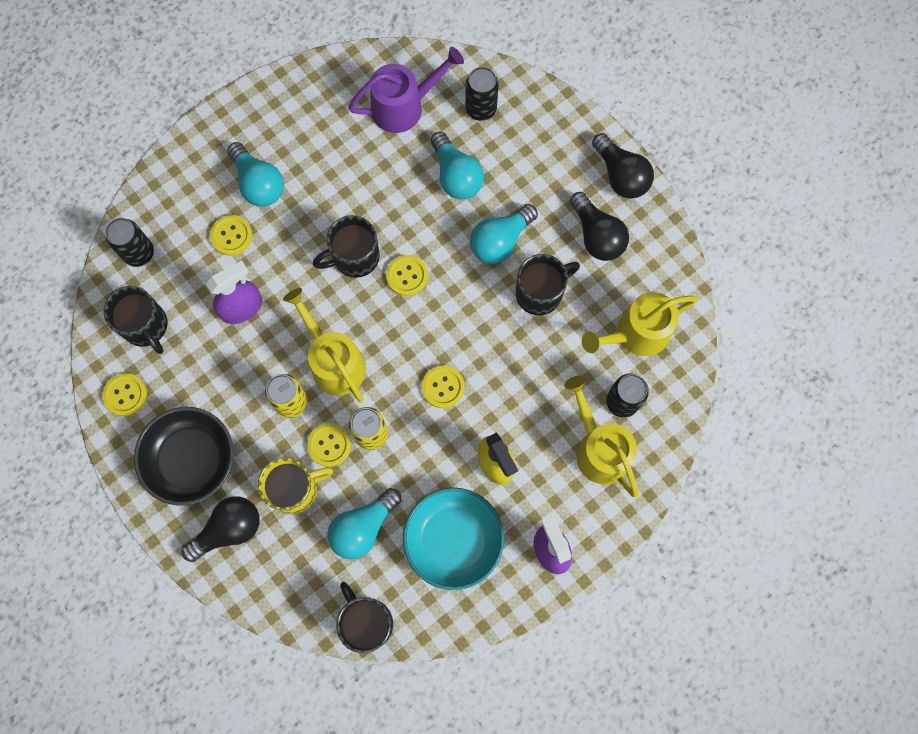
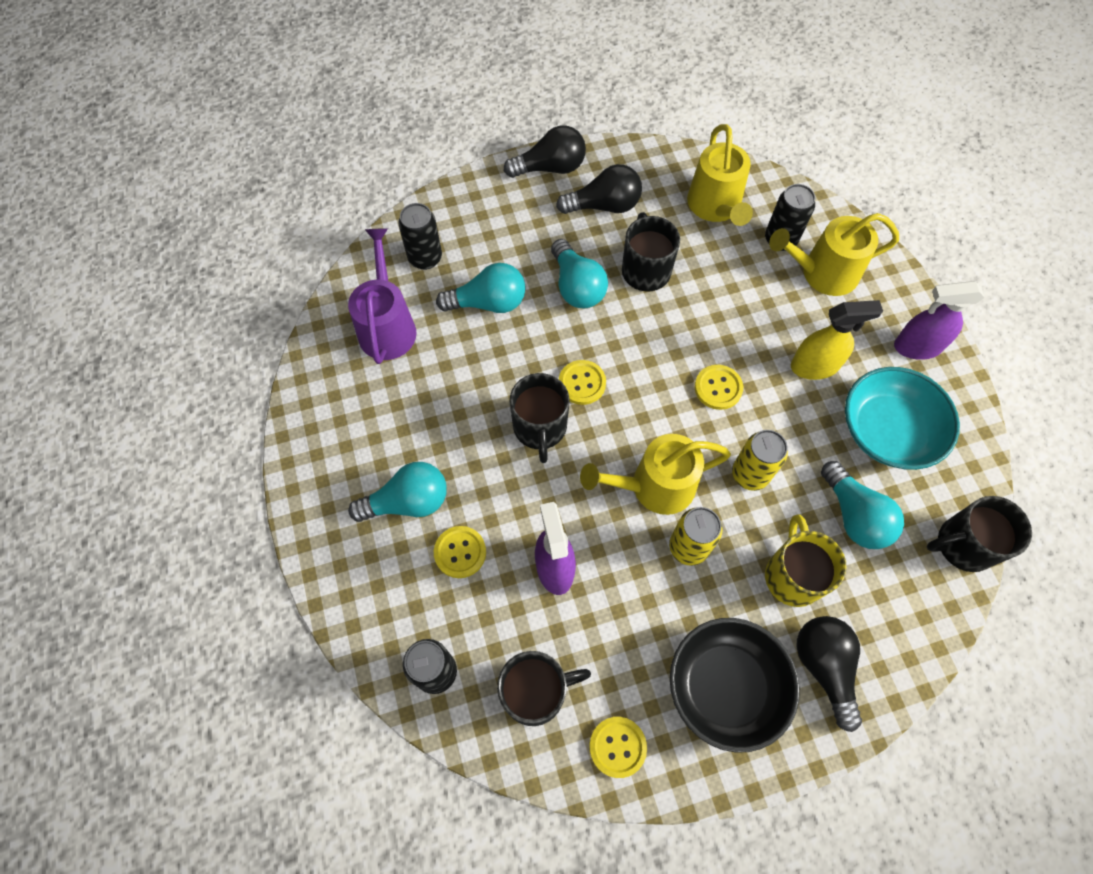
camera: 70 degrees left, 10 degrees down
(329, 445) = (750, 522): yellow button -> none

